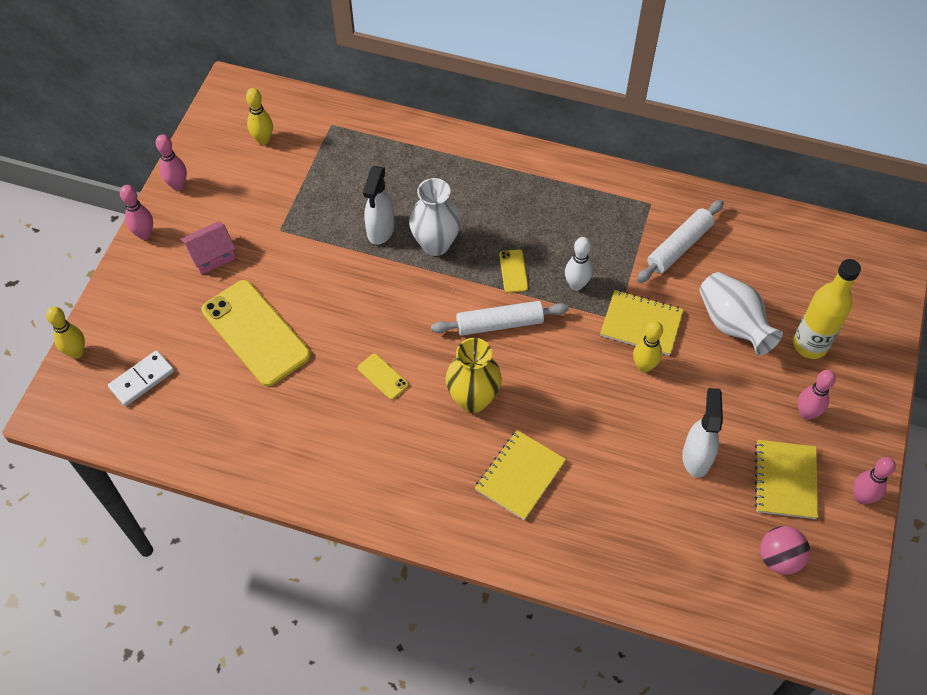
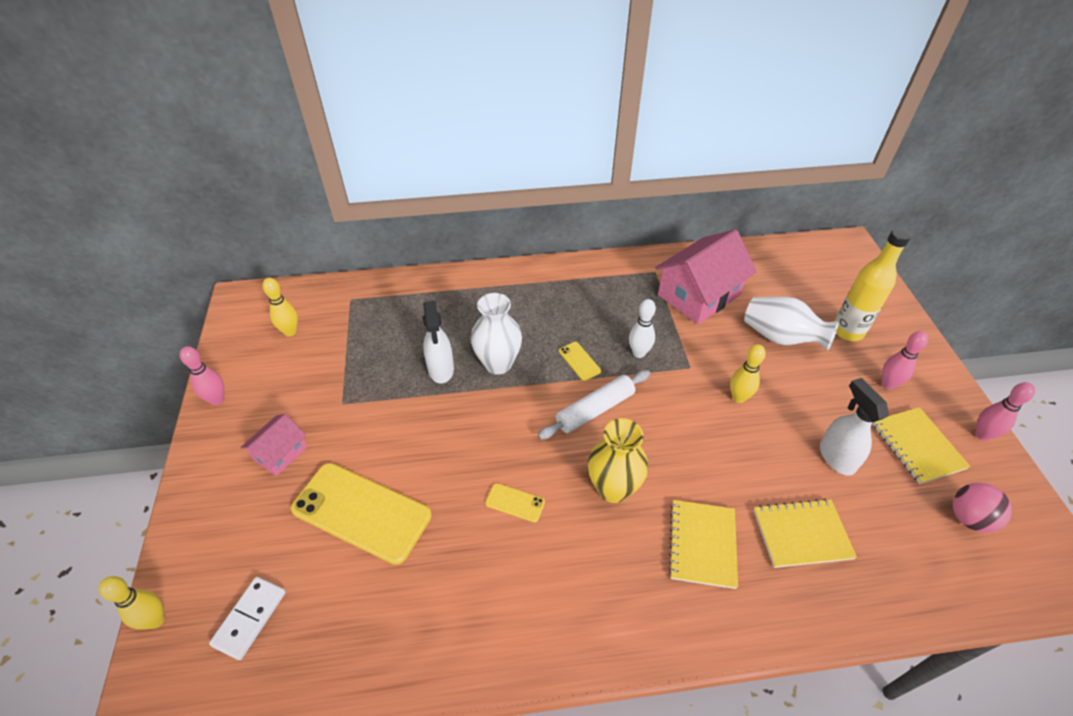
camera: 25 degrees left, 10 degrees down
(144, 234) = (197, 459): pink bowling pin -> none
(641, 324) = (712, 364): yellow notebook -> yellow notebook (802, 534)
(679, 246) = (698, 295): white rolling pin -> pink house

